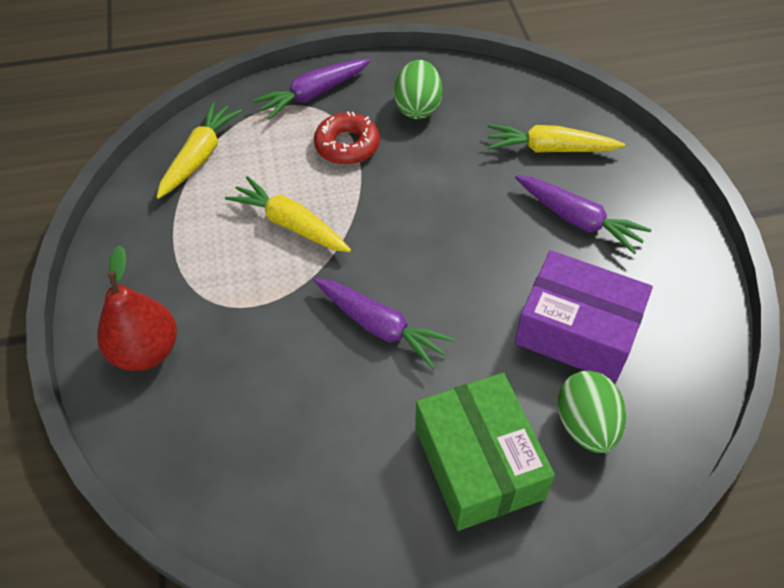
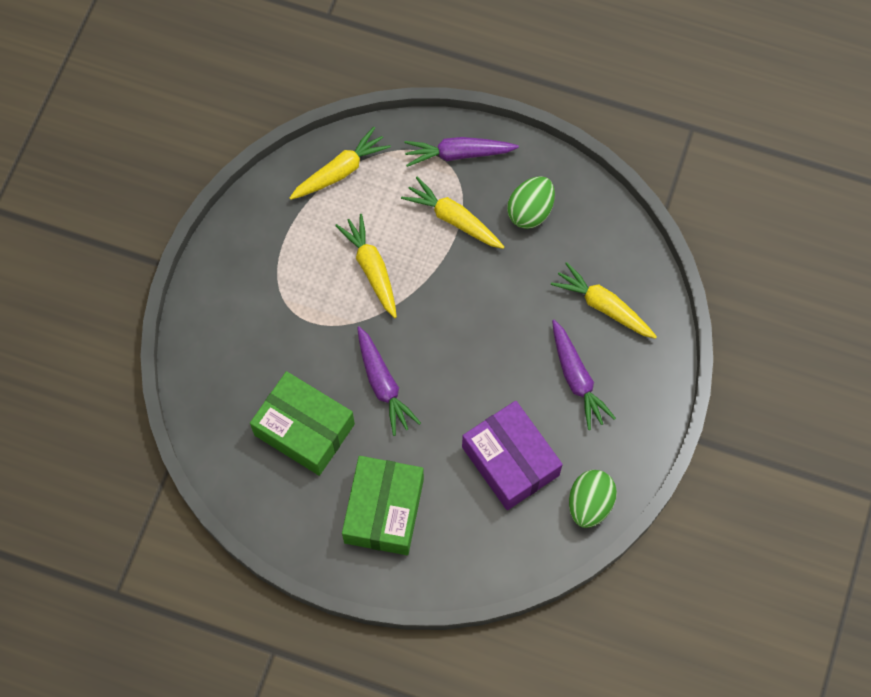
camera: 30 degrees right, 15 degrees up
(146, 351) = (226, 318): red pear -> none
(318, 422) = (304, 429): none -> green box
(347, 145) = (453, 219): red donut -> yellow carrot
(586, 425) = (466, 526): green egg -> green egg (589, 504)

